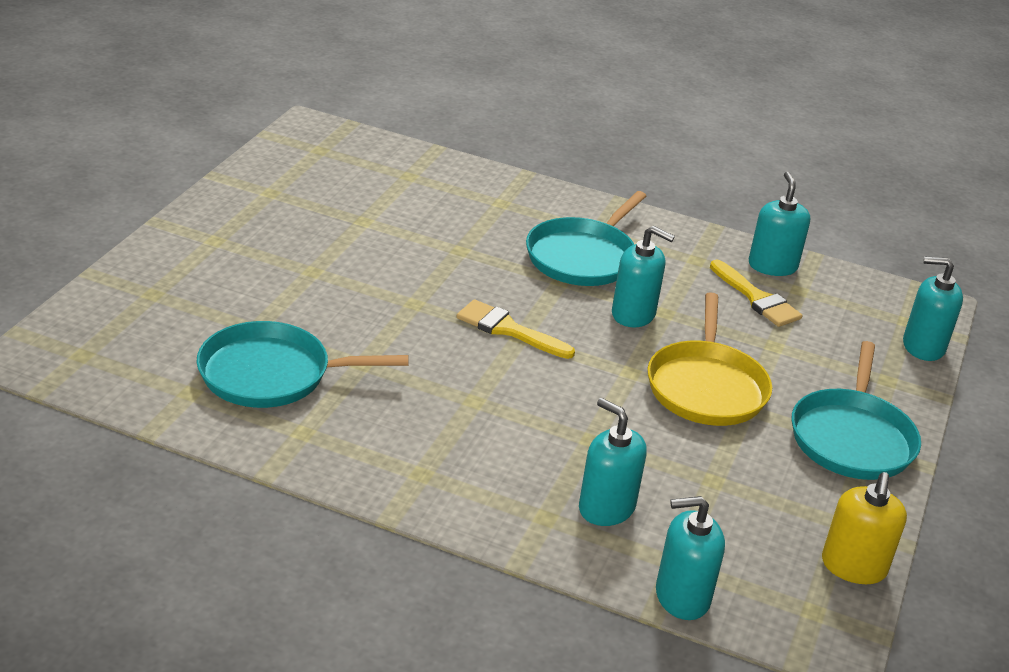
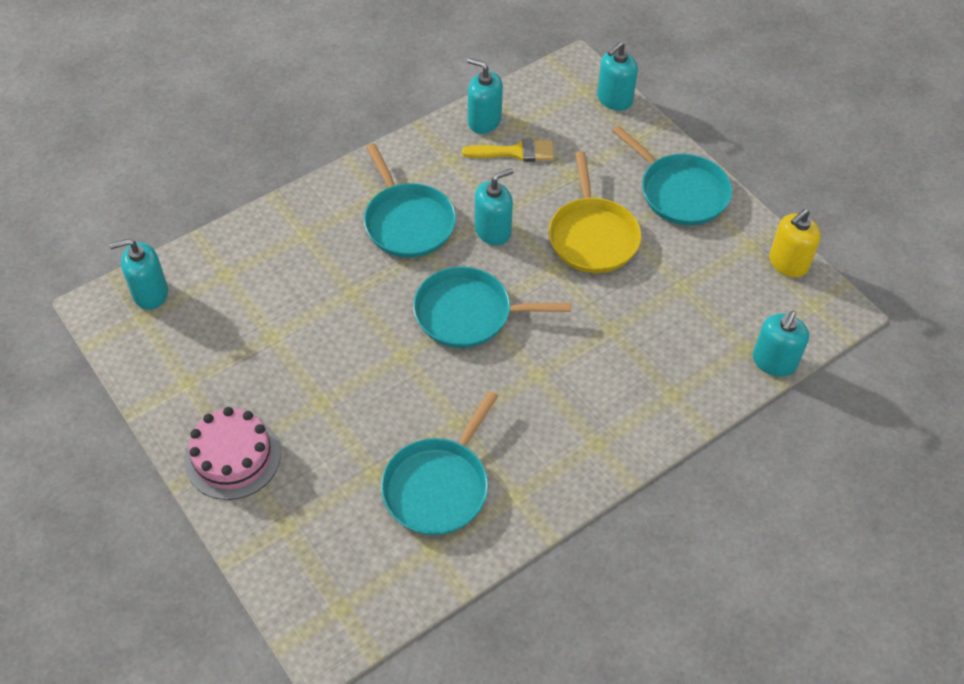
camera: 55 degrees left, 20 degrees up
(208, 241) = (232, 457): none -> pink cake
(508, 329) = (468, 313): yellow brush -> turquoise pan
(606, 508) = (680, 357): turquoise soap dispenser -> turquoise soap dispenser (150, 293)
(706, 387) = (592, 236): yellow pan -> yellow pan turned 45 degrees clockwise
(853, 566) = (788, 263): yellow soap dispenser -> yellow soap dispenser turned 90 degrees clockwise

